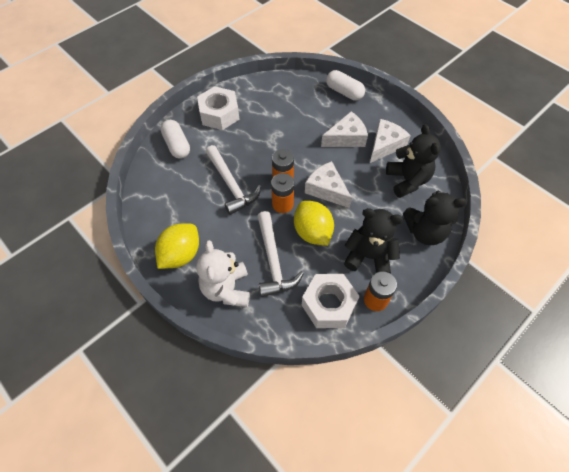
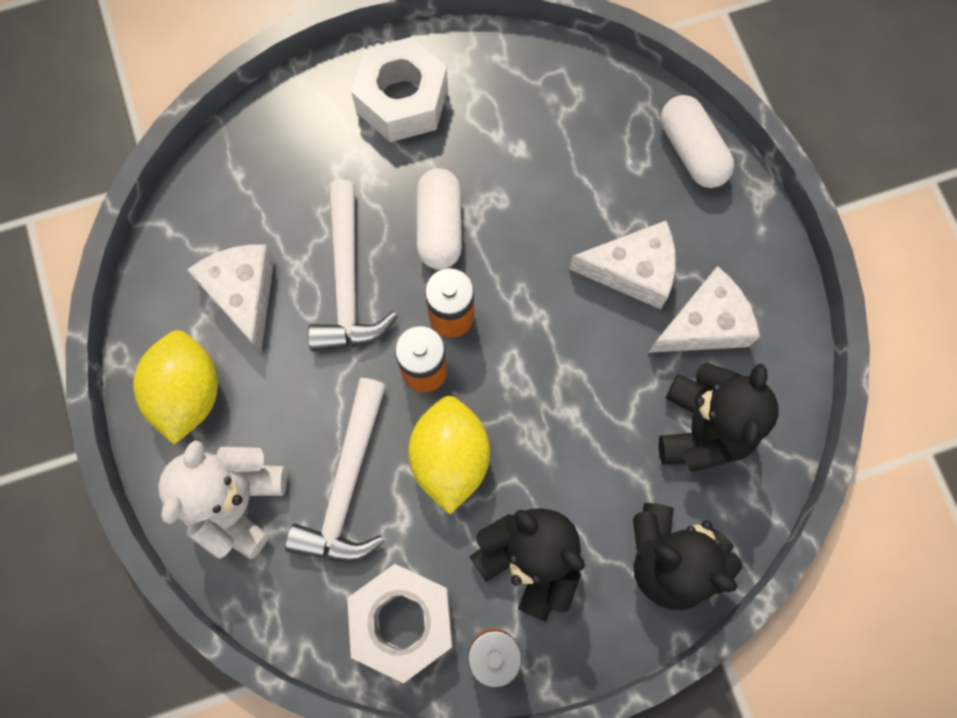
camera: 25 degrees right, 15 degrees up
(177, 145) = (285, 142): white capsule -> white capsule (439, 227)
(181, 255) = (188, 393): yellow lemon -> yellow lemon turned 60 degrees counterclockwise
(326, 190) = (527, 376): white cheese -> white cheese (243, 294)

